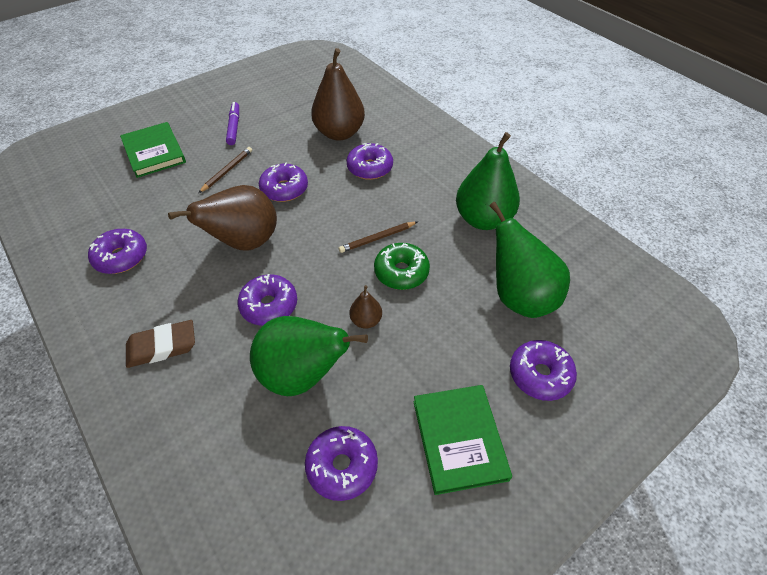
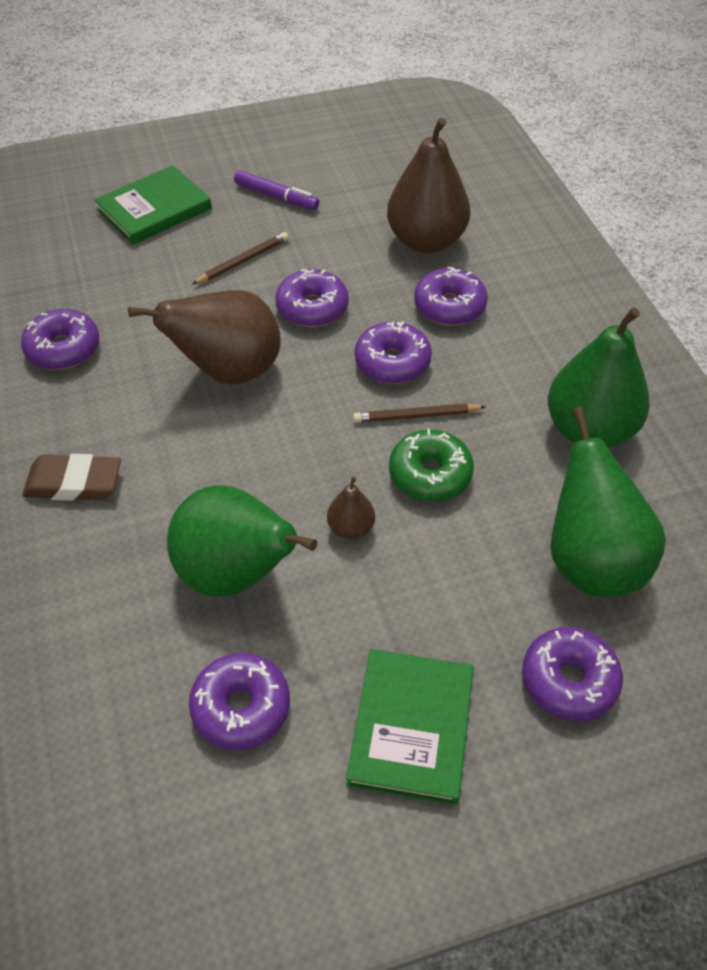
camera: 20 degrees right, 0 degrees up
(154, 152) = (154, 209): green book -> green book turned 60 degrees clockwise
(234, 127) = (276, 197): purple marker -> purple marker turned 105 degrees clockwise
(269, 305) = (228, 469): purple donut -> purple donut (392, 362)

